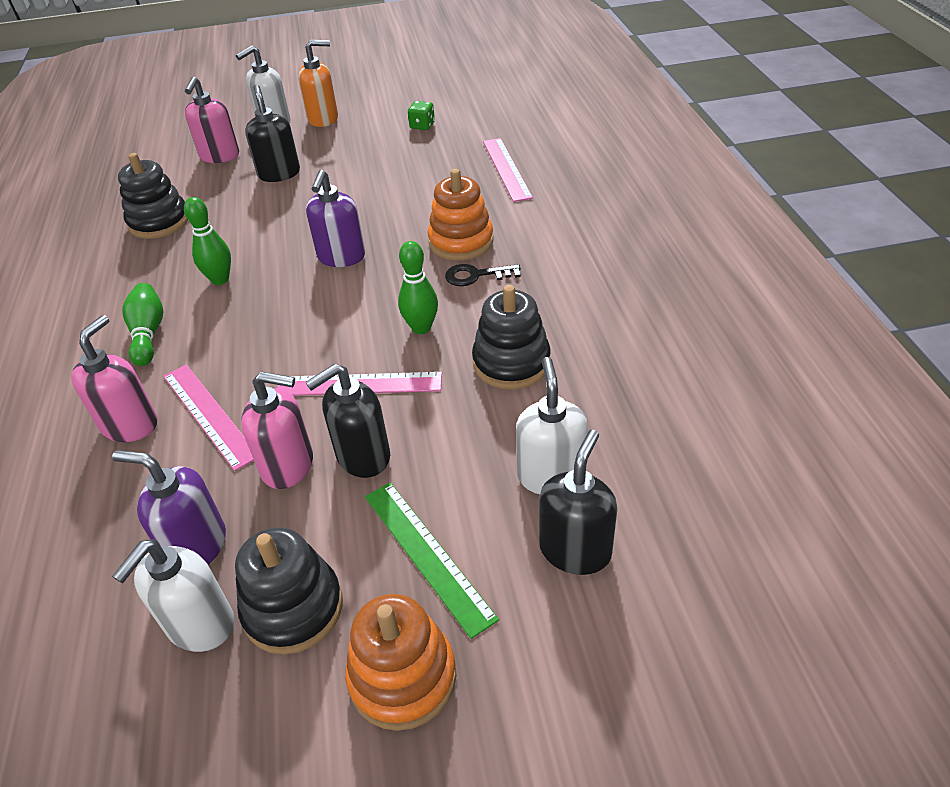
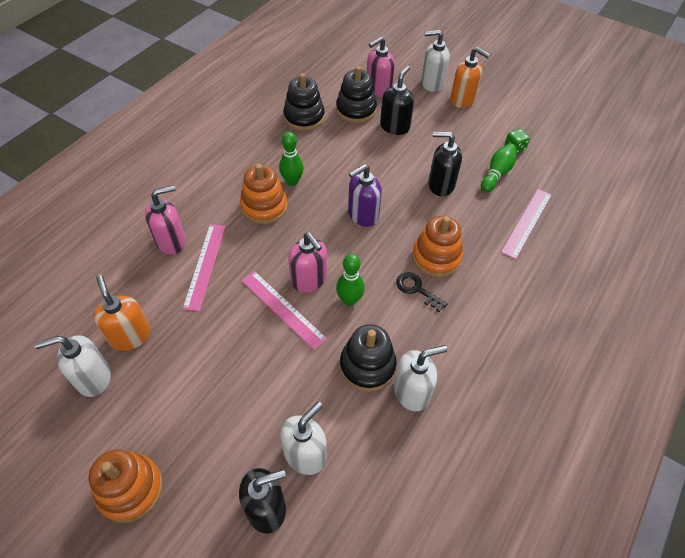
camera: 40 degrees right, 10 degrees up
(148, 334) = (229, 191): green bowling pin -> green bowling pin (497, 174)
(196, 546) = (130, 336): purple soap dispenser -> orange soap dispenser
(214, 319) = (264, 207): none -> orange stacking toy
(288, 466) = (205, 328): pink soap dispenser -> pink soap dispenser (309, 280)
(293, 608) = (130, 408): black stacking toy -> black stacking toy (356, 110)
(362, 457) = (238, 354): black soap dispenser -> black soap dispenser (440, 185)
(427, 554) = (205, 438): green ruler -> none
(579, 350) = (412, 392): none -> white soap dispenser

